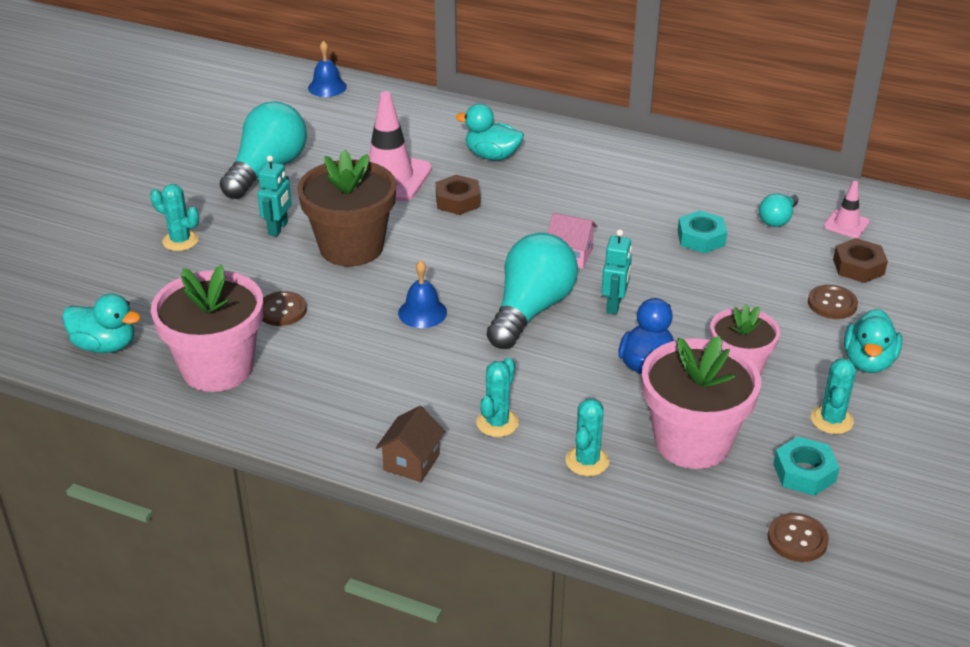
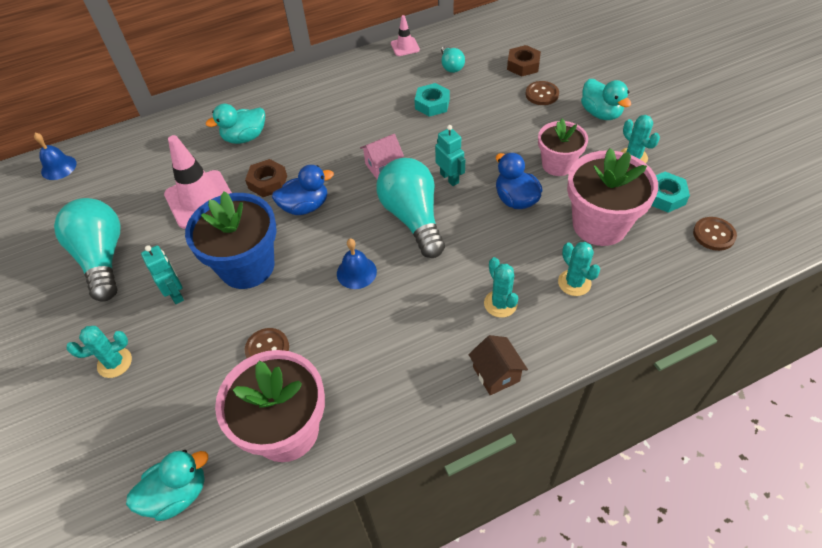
camera: 45 degrees left, 15 degrees up
(351, 247) = (247, 266): brown flower pot -> blue flower pot
(458, 239) = (305, 206): none -> blue duck
(846, 224) = (484, 46): pink traffic cone -> pink traffic cone (405, 47)

